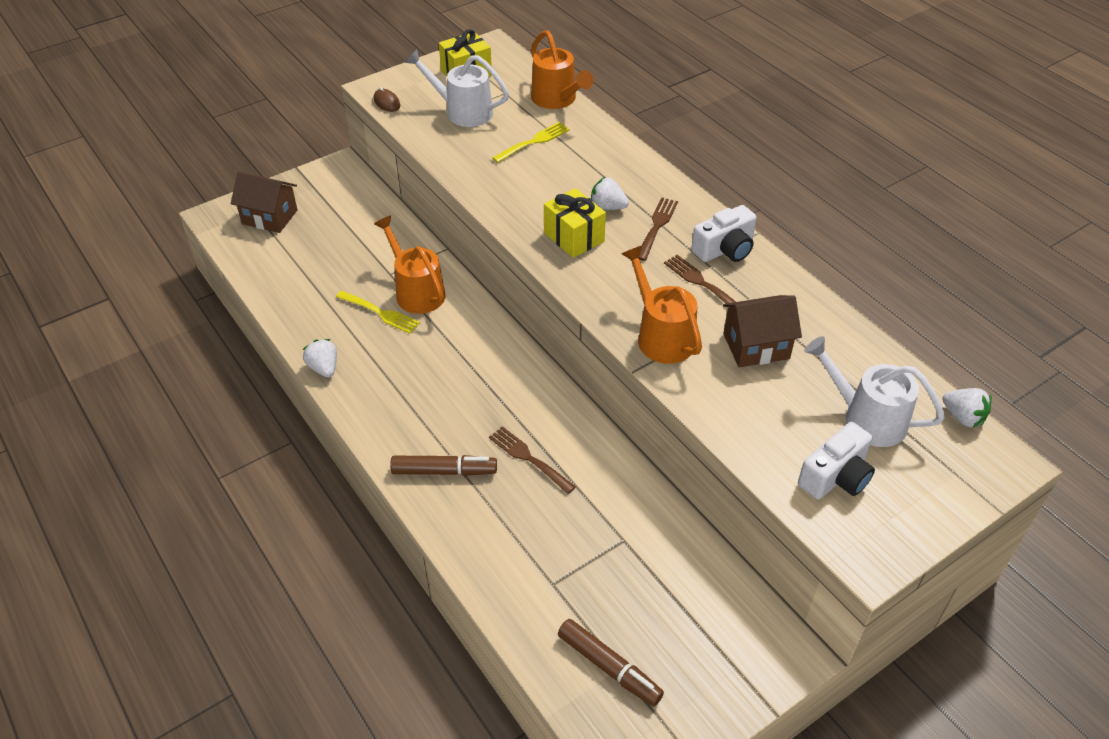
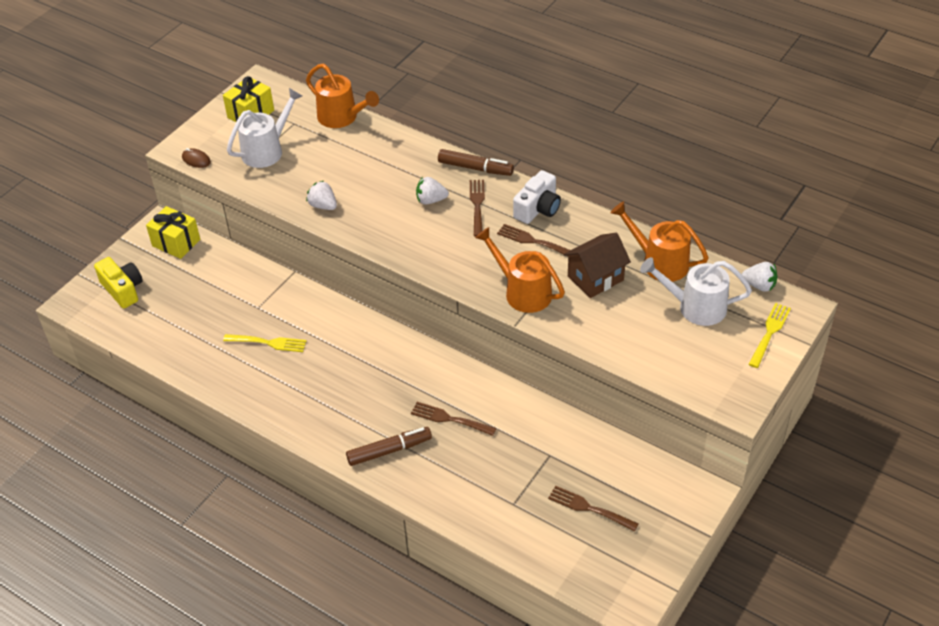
camera: 20 degrees left, 0 degrees up
(269, 217) = (123, 290): brown house -> yellow camera
(324, 368) = (246, 402): white strawberry -> white strawberry (323, 206)
(416, 291) = (288, 315): orange watering can -> orange watering can (659, 262)
(462, 111) = (267, 150): white watering can -> white watering can turned 135 degrees clockwise
(533, 142) = (342, 161): yellow fork -> yellow fork (769, 333)
(574, 237) = (417, 233): yellow gift -> yellow gift (176, 243)
(609, 667) = (582, 546): brown marker -> brown marker (475, 168)
(641, 623) = (590, 508): none -> brown fork
(836, 477) = (692, 356): white camera -> none

